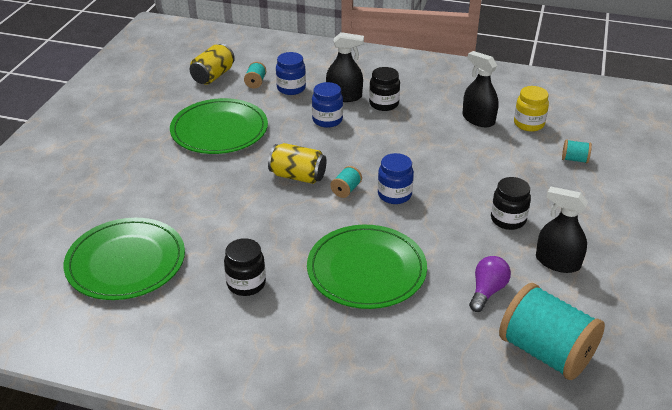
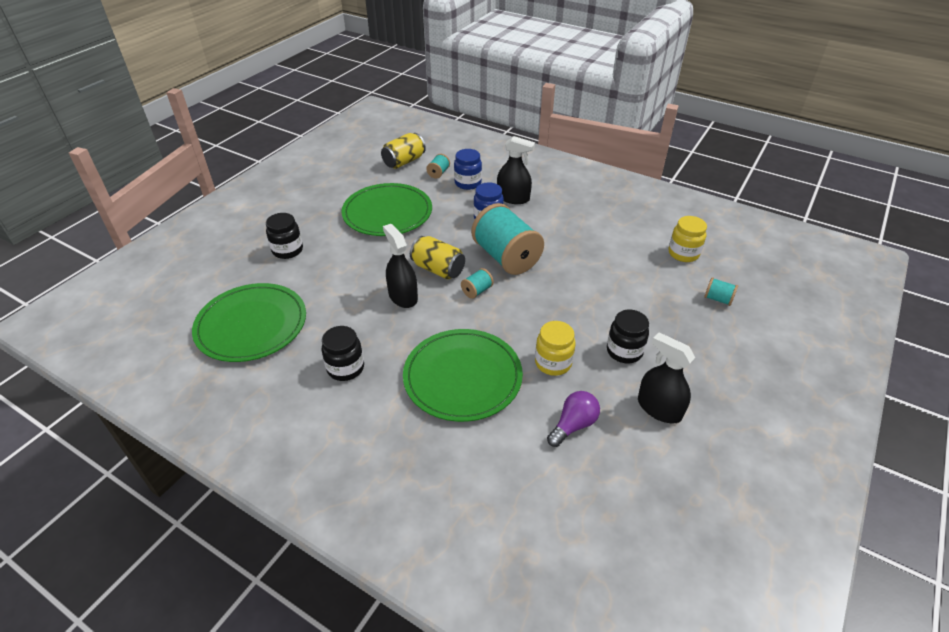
camera: 15 degrees right, 5 degrees up
(384, 104) = (547, 211): black jar -> black jar (288, 250)
(394, 195) = (521, 304): blue jar -> none
(447, 241) = (553, 363): none -> yellow jar
(478, 119) = (633, 241): black spray bottle -> black spray bottle (403, 296)
(545, 352) = (609, 508): turquoise spool -> turquoise spool (506, 257)

